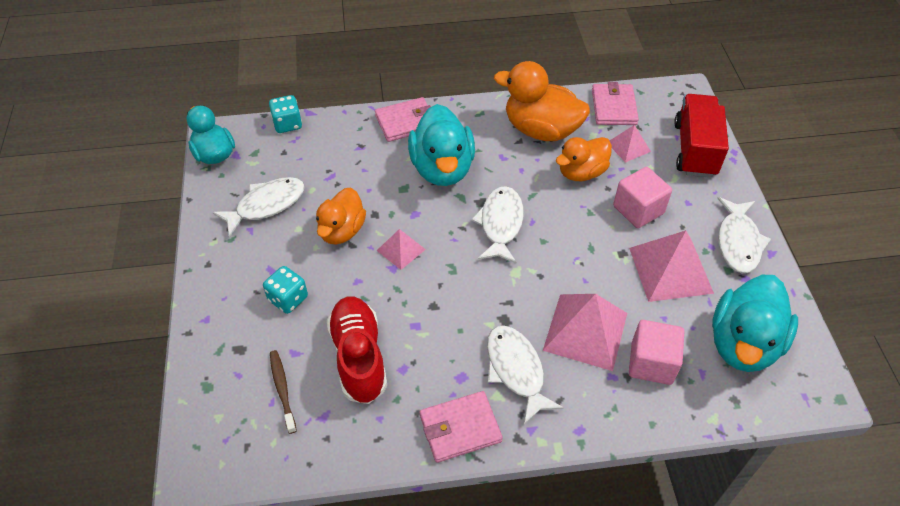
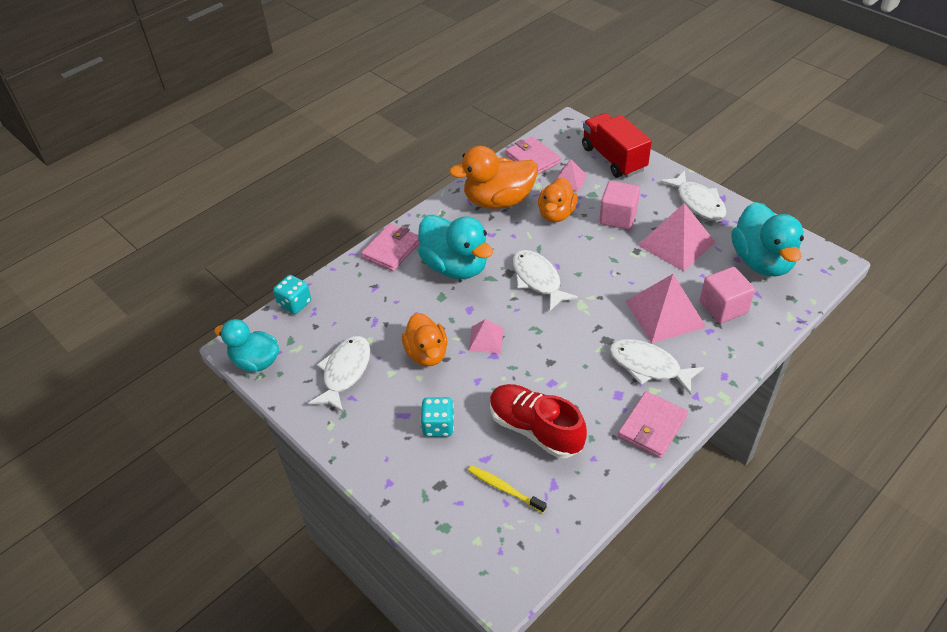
camera: 35 degrees left, 5 degrees down
(282, 390) = (504, 489): brown toothbrush -> yellow toothbrush

